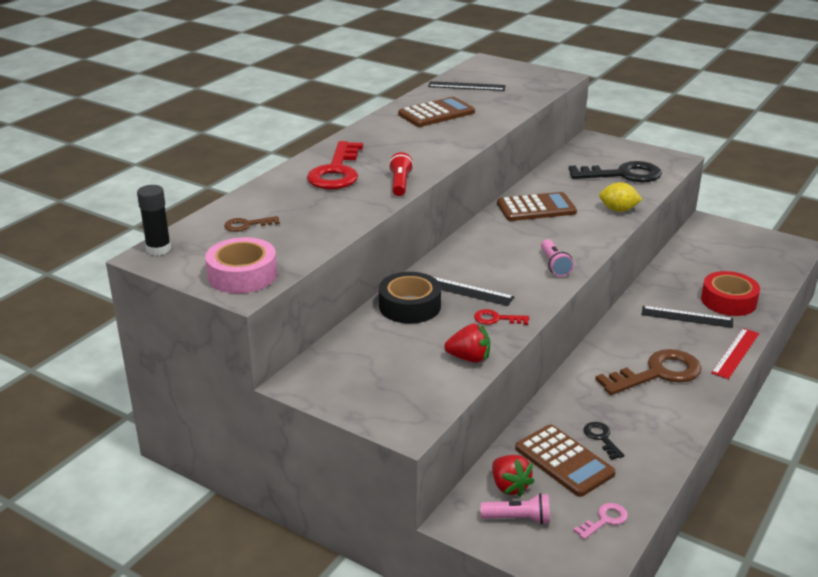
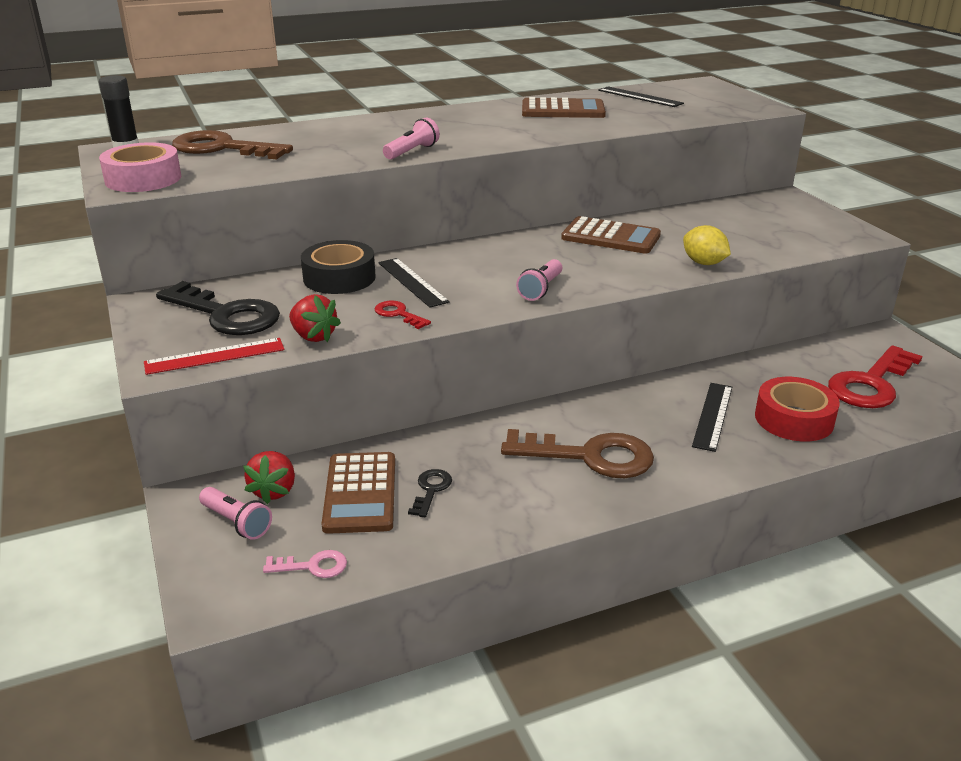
camera: 35 degrees right, 0 degrees up
(247, 225) = (223, 148): brown key -> brown key, size x2.15
(337, 171) = (376, 131): red key -> red key (871, 383)
(400, 184) = (412, 152): red flashlight -> pink flashlight
(622, 175) = (766, 234): black key -> black key (226, 314)
(687, 317) = (713, 416): black ruler -> black ruler turned 60 degrees clockwise
(735, 353) = (720, 474): red ruler -> red ruler (215, 356)

